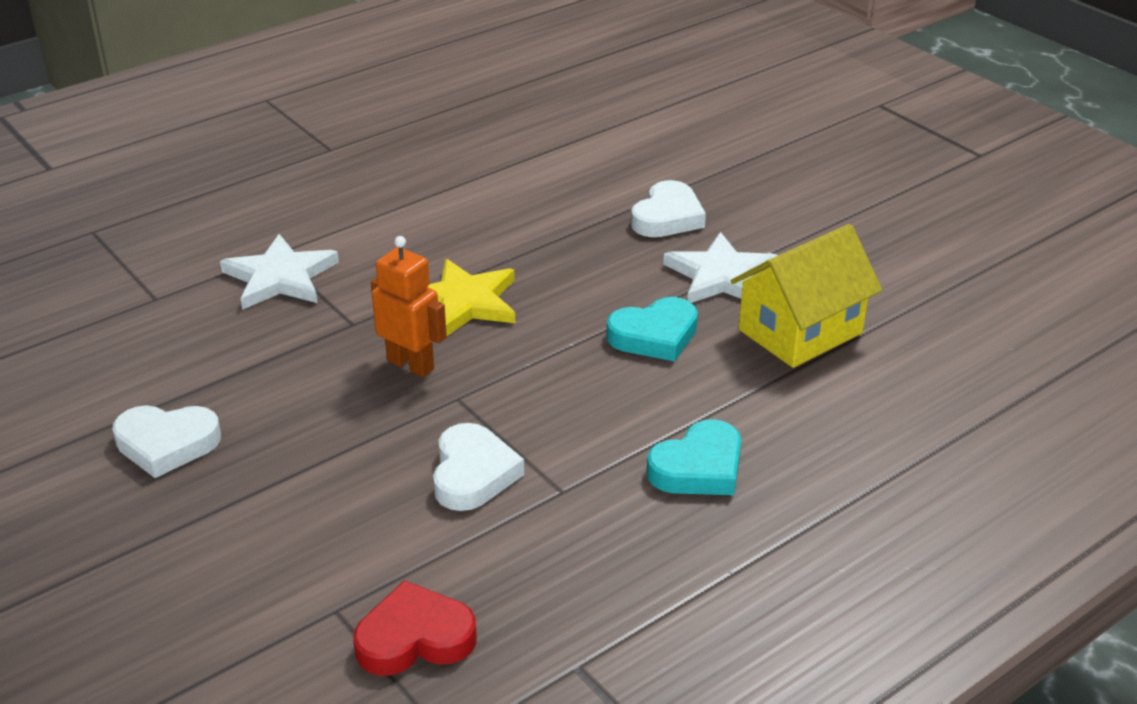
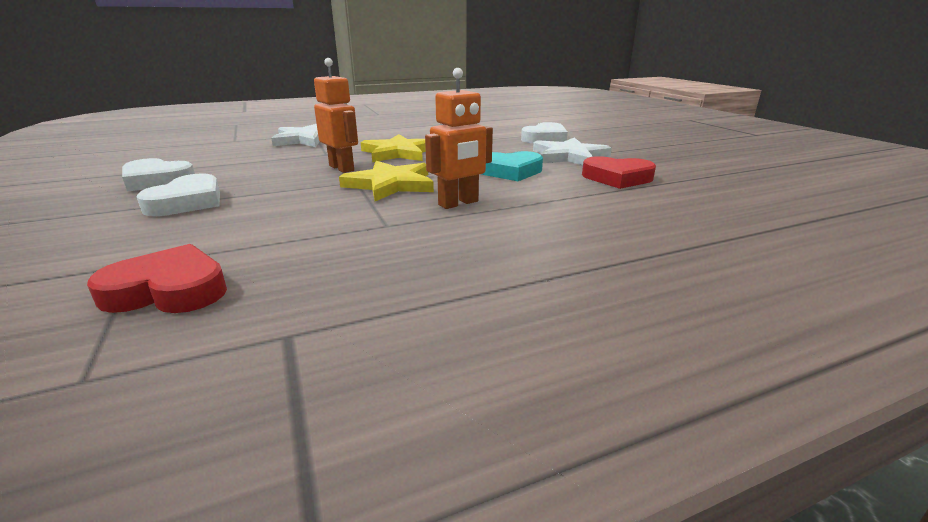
camera: 15 degrees right, 10 degrees down
(473, 474) = (329, 210): white heart -> white heart (187, 202)
(510, 398) = (391, 184): none -> yellow star
(623, 429) = (458, 203): none -> orange robot
(698, 467) = (506, 226): turquoise heart -> none
(800, 331) = (617, 178): yellow house -> red heart

